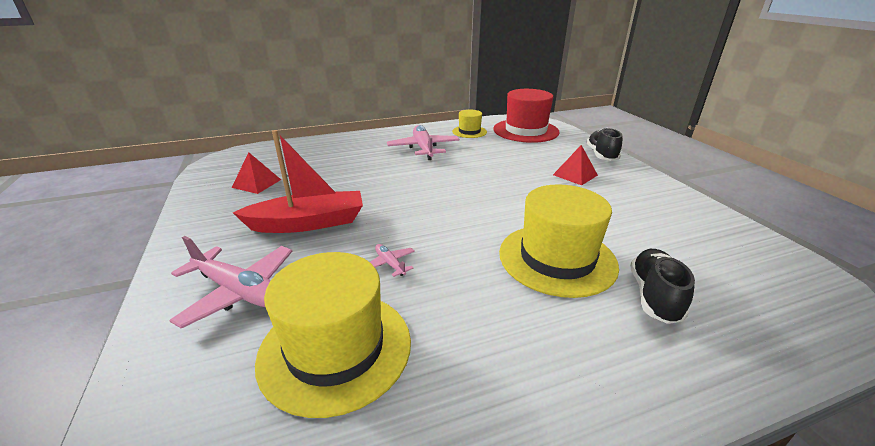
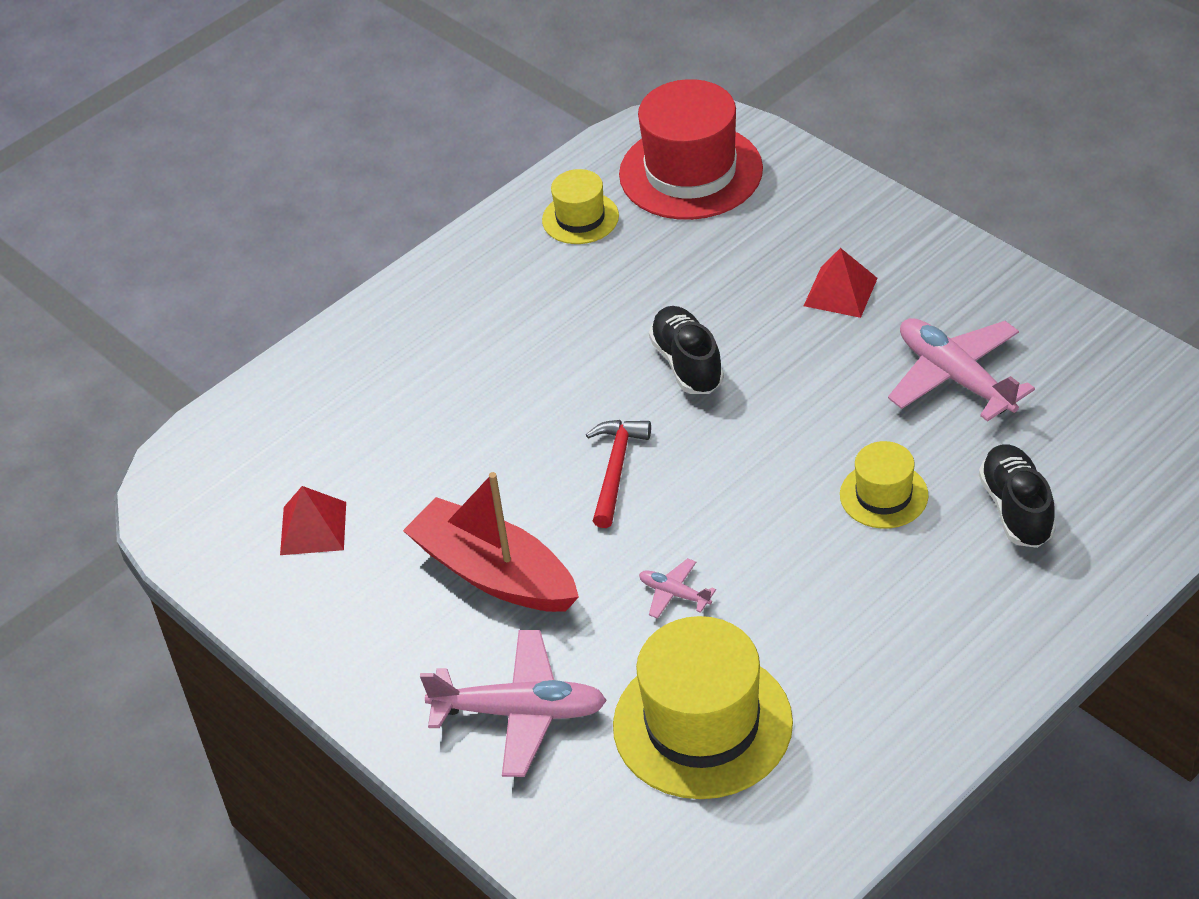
camera: 20 degrees left, 15 degrees up
(308, 223) = (494, 573): red boat -> red boat turned 105 degrees counterclockwise
(411, 203) = (616, 469): none -> red hammer
(423, 149) = (530, 313): pink plane -> pink plane (955, 377)
(557, 258) = (883, 495): yellow hat -> yellow hat, size x0.53
(601, 155) = (864, 211): black shoe -> black shoe (687, 364)

